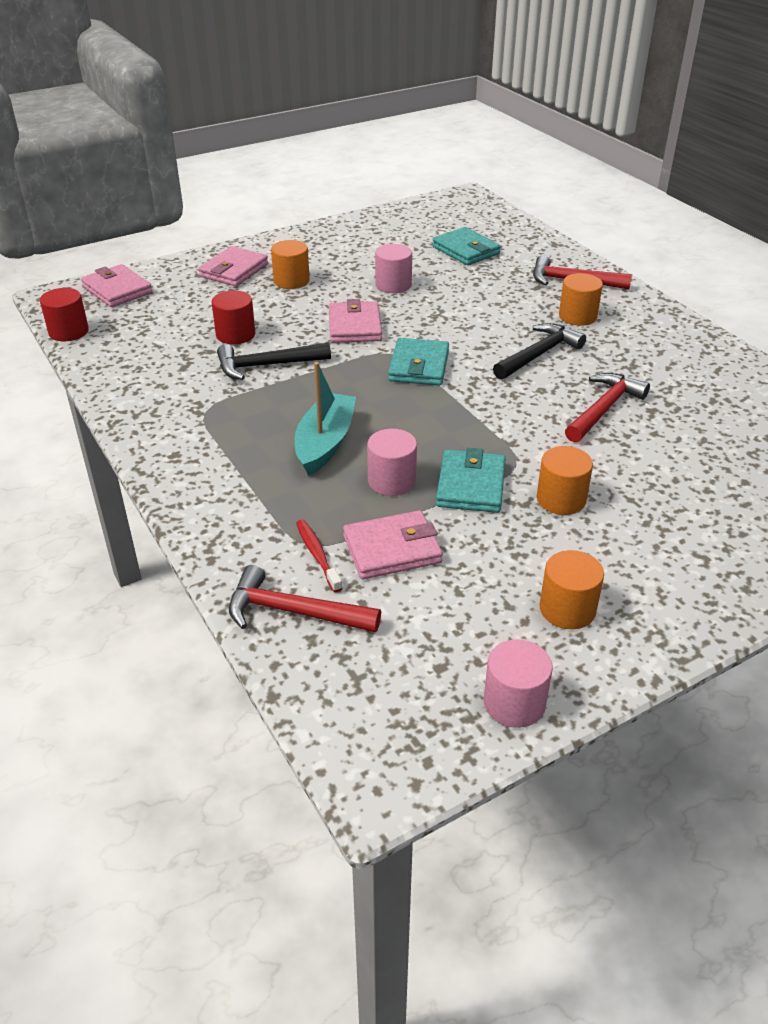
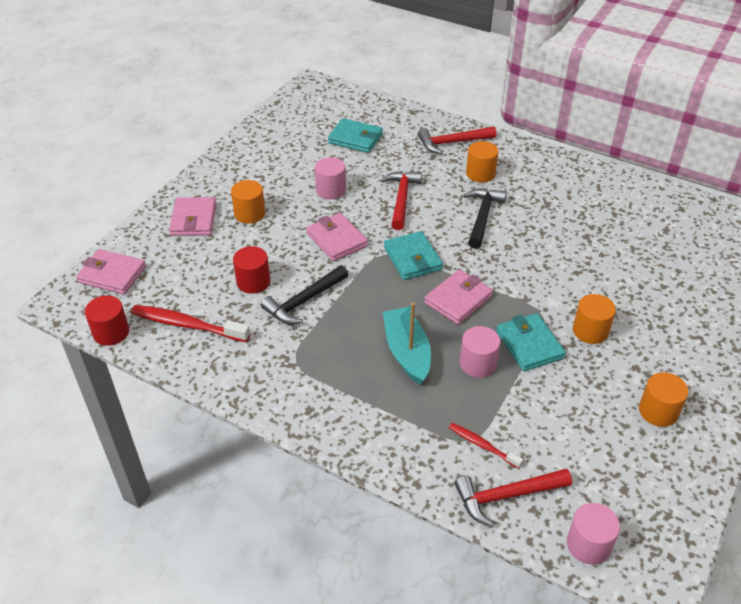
camera: 30 degrees left, 5 degrees up
(139, 348) = (187, 325): none -> red toothbrush
(392, 549) = (524, 418): pink wallet -> pink wallet (458, 299)
(514, 703) = (683, 492): pink cylinder -> pink cylinder (588, 544)
(604, 409) = (558, 247): red hammer -> red hammer (402, 199)

